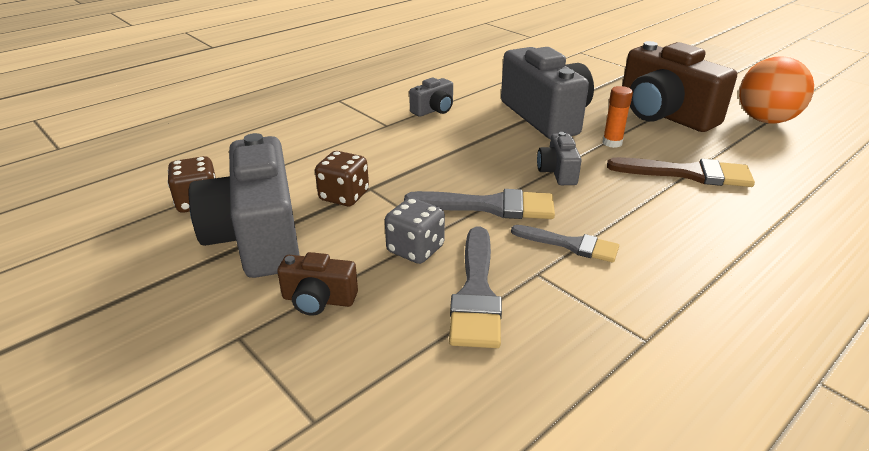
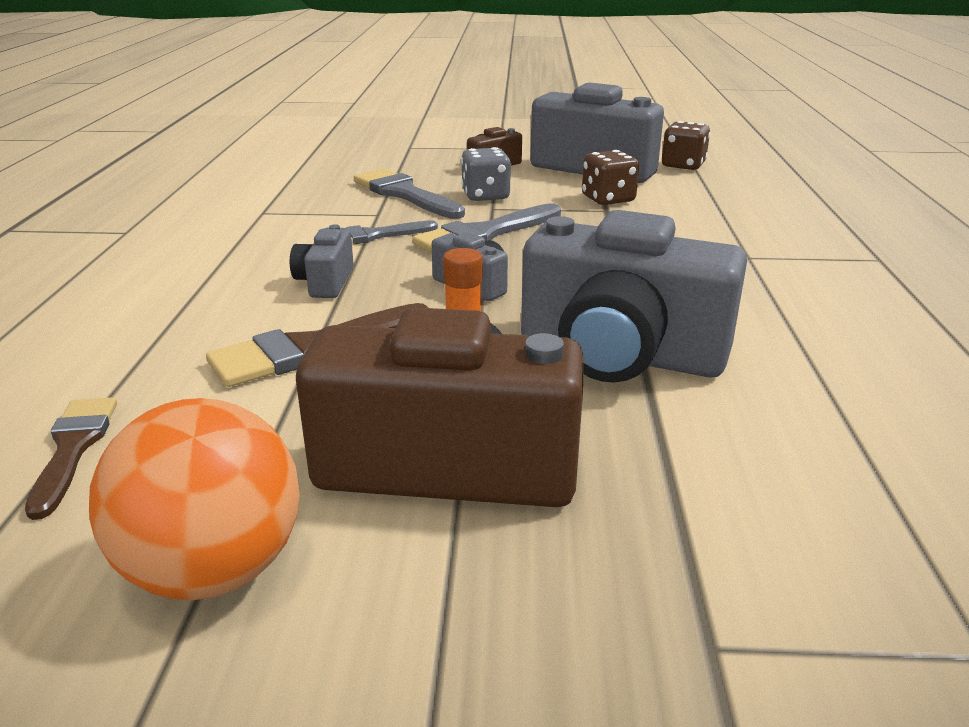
camera: 135 degrees right, 5 degrees down
(434, 110) = (762, 296): grey camera -> grey camera (325, 282)
(826, 173) = (73, 448): none -> brown brush

